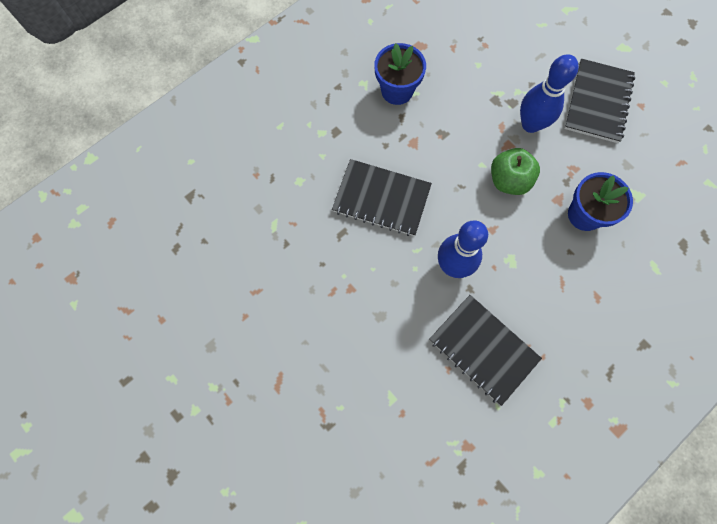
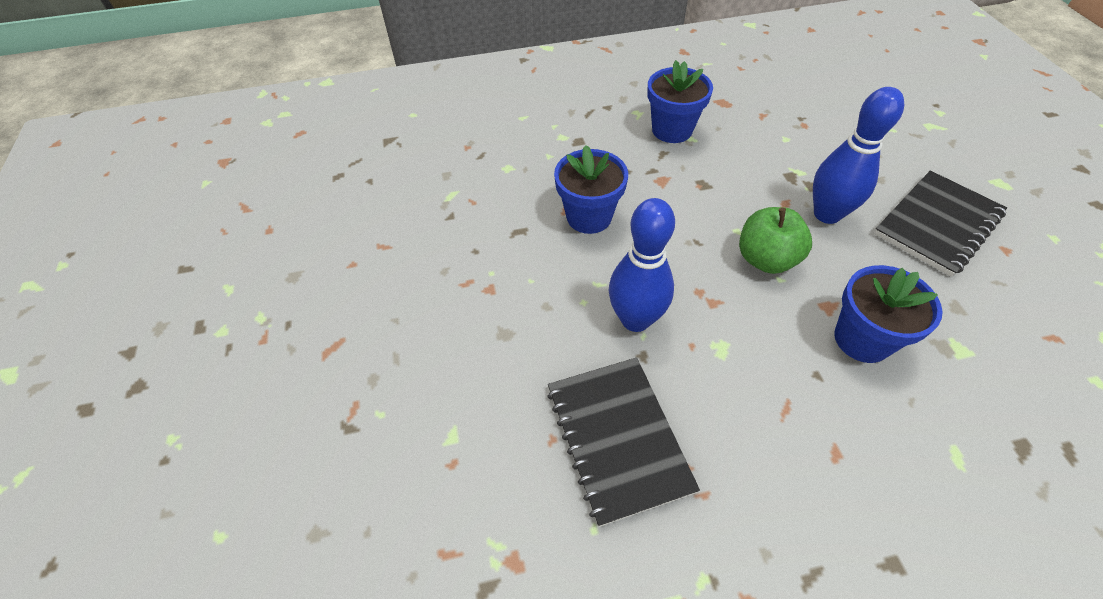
camera: 30 degrees right, 20 degrees down
(381, 198) = (589, 217): black notebook -> blue flower pot

